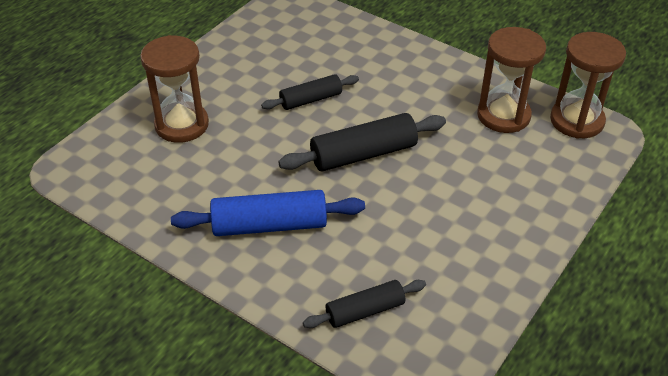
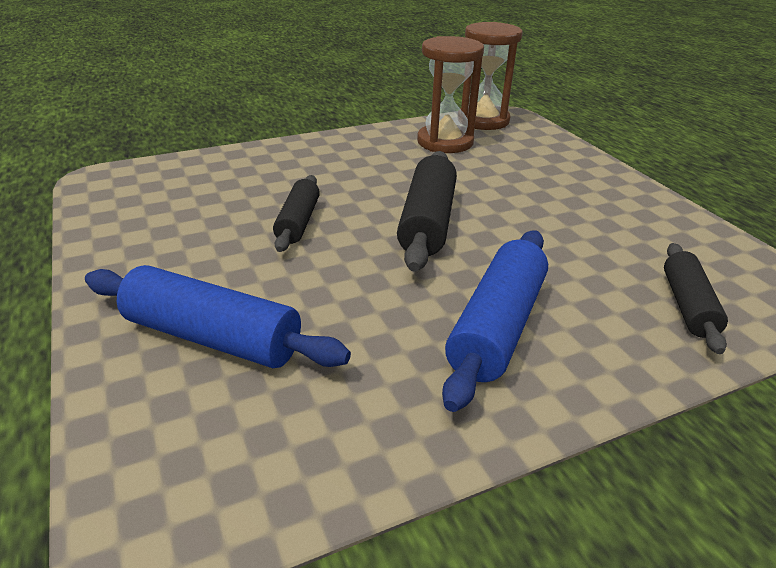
camera: 60 degrees left, 10 degrees down
(181, 125) = (213, 337): brown hourglass -> blue rolling pin

